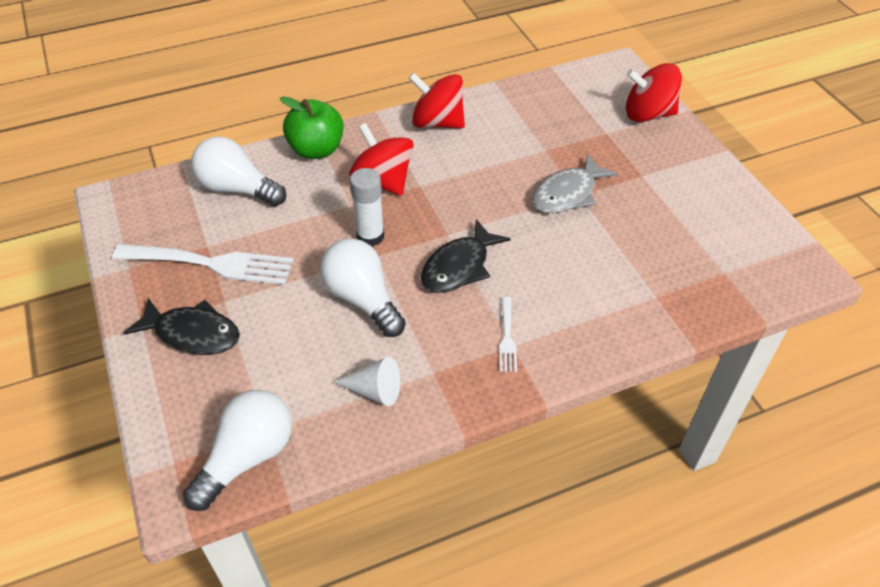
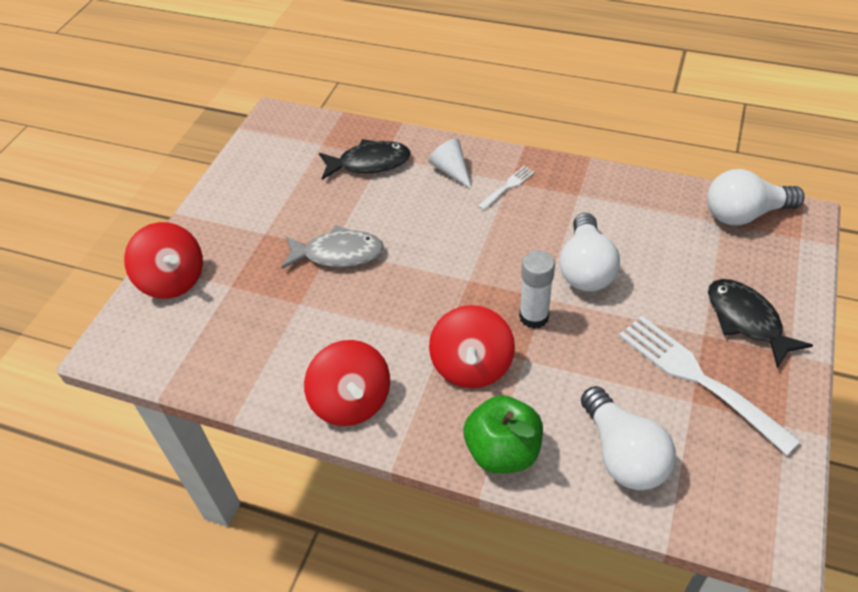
camera: 135 degrees left, 0 degrees up
(374, 390) = (628, 205): white cone -> white cone (451, 171)
(459, 267) = (488, 249): black fish -> black fish (369, 163)

